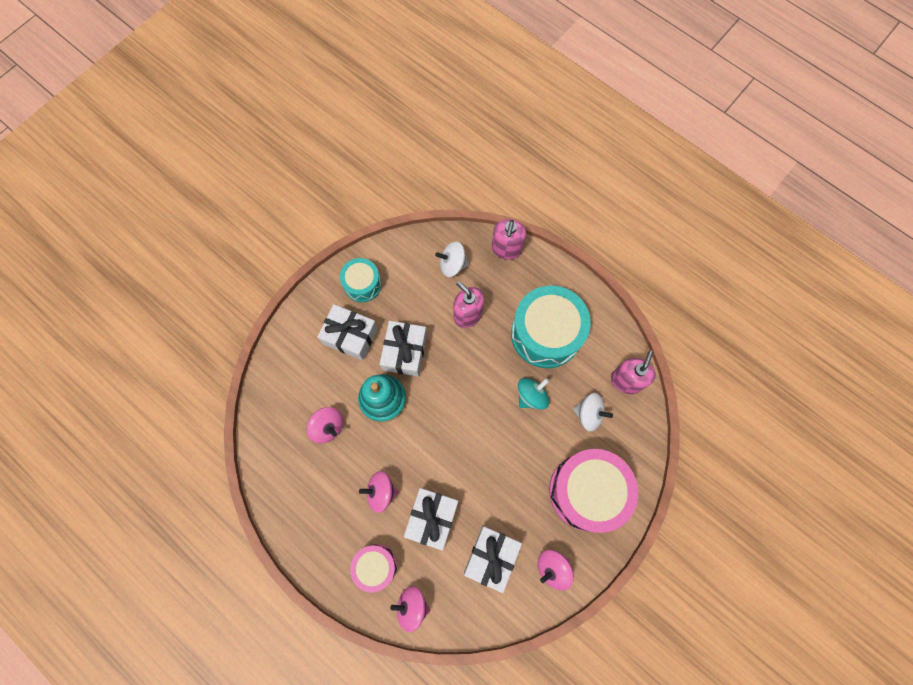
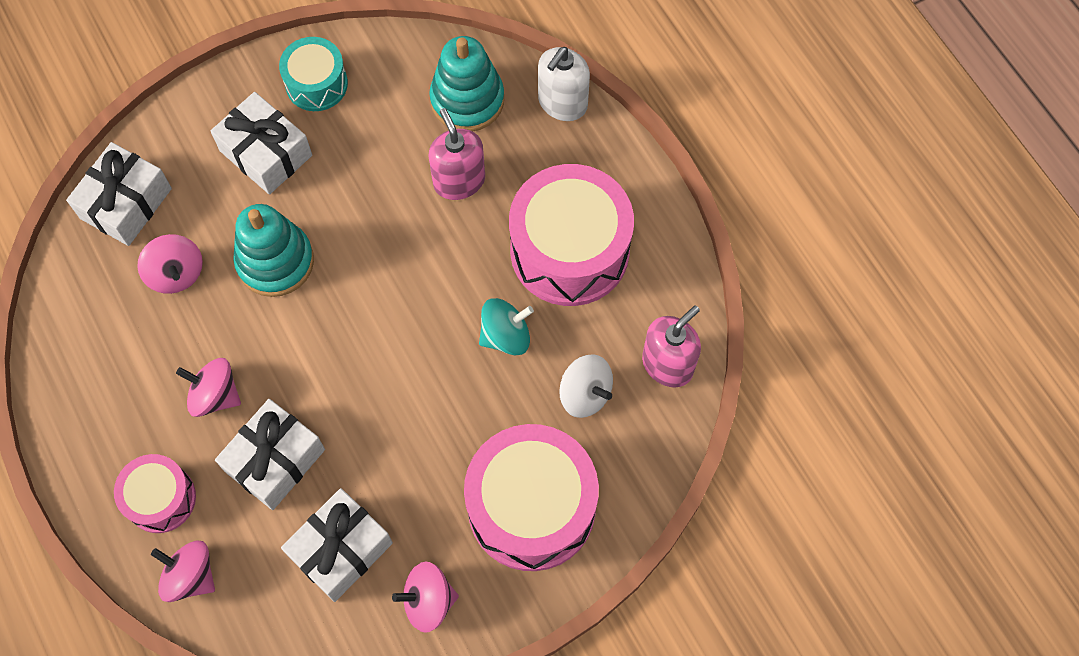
camera: 20 degrees right, 5 degrees down
(405, 352) = (338, 204): white gift -> white gift (126, 203)
(452, 265) = (467, 100): white spinning top -> turquoise stacking toy
(506, 249) = (562, 103): pink soap dispenser -> white soap dispenser
(546, 334) = (569, 250): turquoise drum -> pink drum

